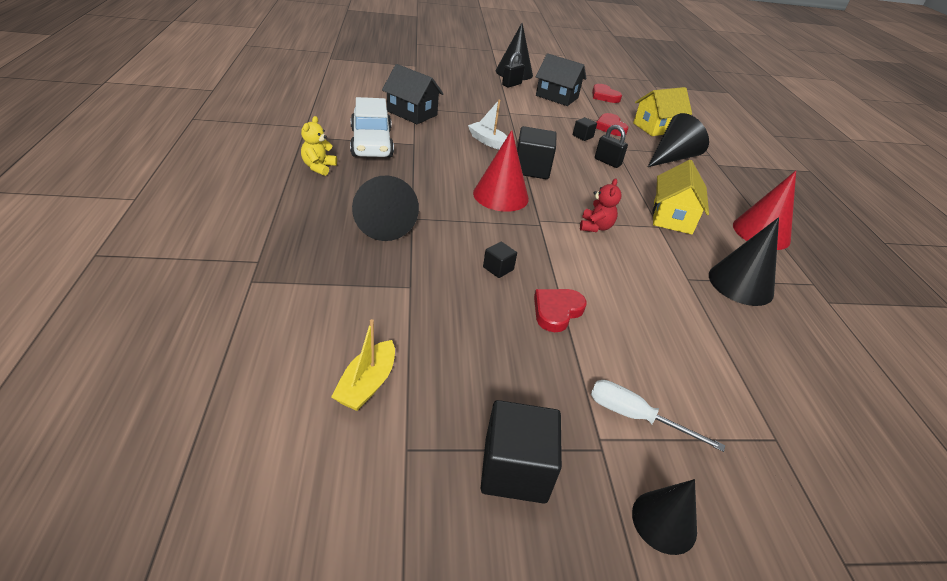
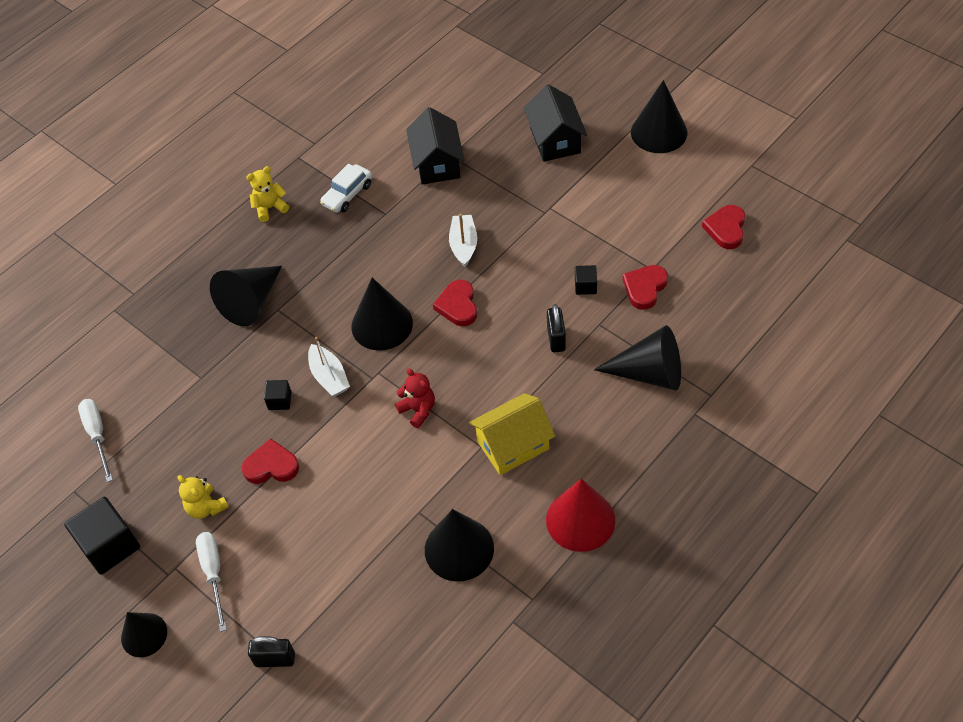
camera: 55 degrees right, 15 degrees up
(367, 384) = (97, 435): yellow boat -> white screwdriver
(371, 143) = (347, 194): white car -> white car, size x0.60
(501, 195) = (382, 324): red cone -> black cone
(511, 84) = (622, 156): black padlock -> black padlock (275, 659)
(511, 237) = (329, 377): none -> white boat
(531, 169) = (458, 306): black cube -> red heart
(553, 372) = (206, 507): none -> yellow teddy bear
(557, 97) = (653, 203): black house -> black house (555, 140)
(595, 227) = (418, 410): red teddy bear -> red teddy bear turned 105 degrees counterclockwise
(656, 128) = (710, 317): yellow house -> none

